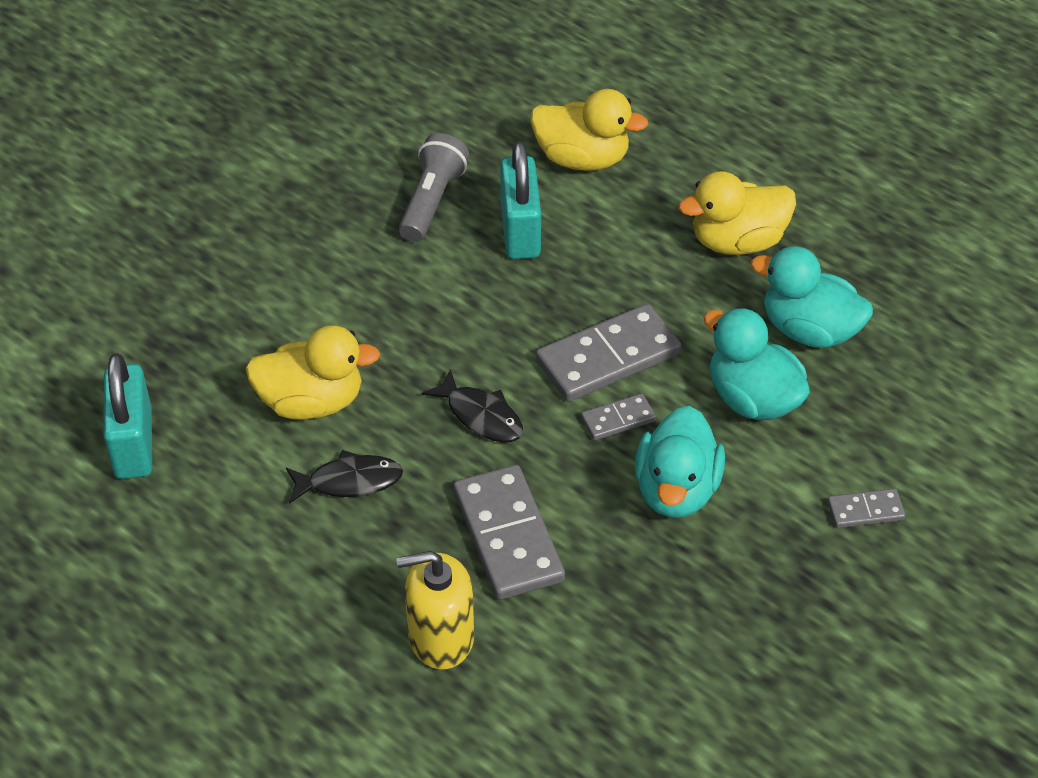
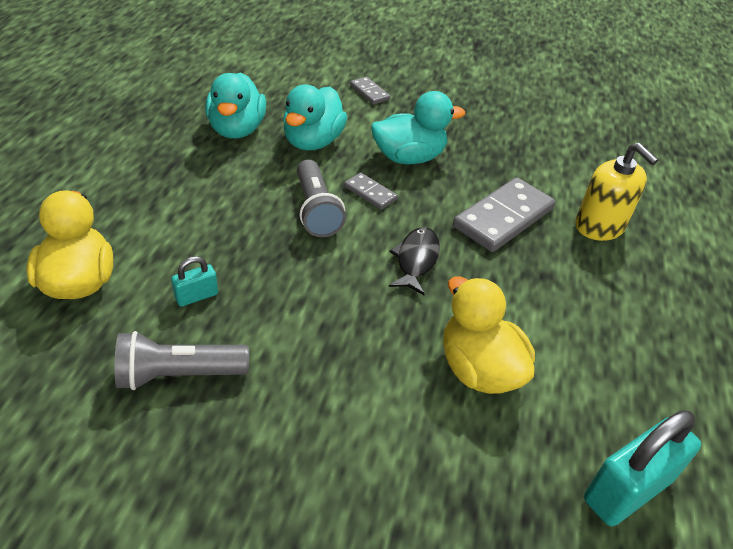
camera: 120 degrees left, 5 degrees down
(349, 481) = (531, 313): black fish -> none
(520, 231) = (196, 296): turquoise padlock -> turquoise padlock, size x0.50
(608, 358) = (316, 210): grey domino -> grey flashlight
(737, 241) = (159, 173): yellow duck -> none

